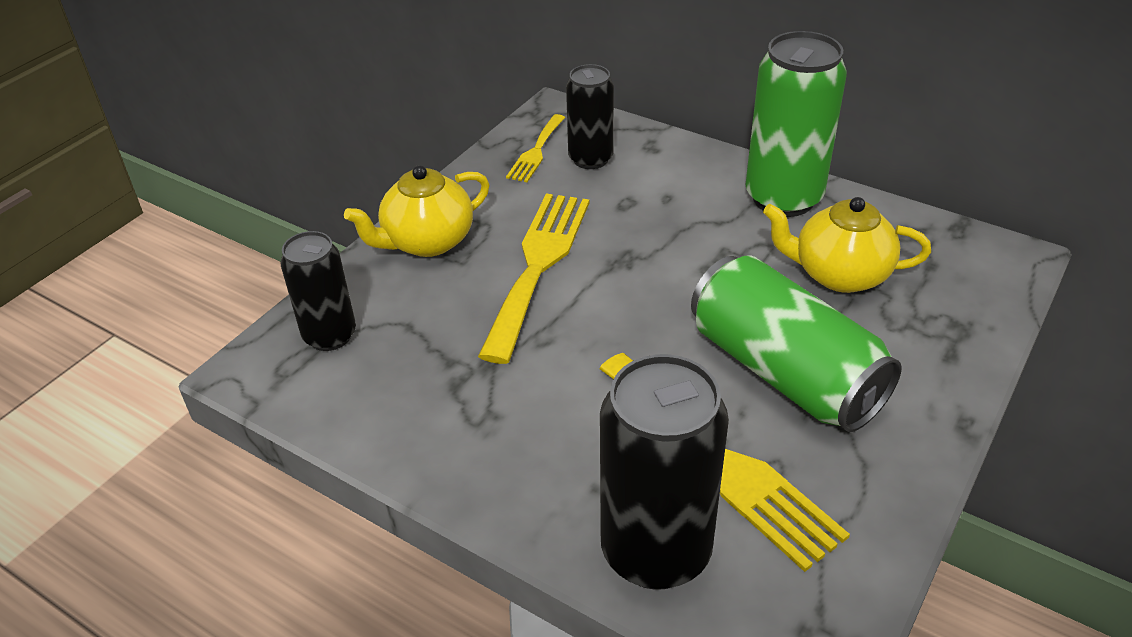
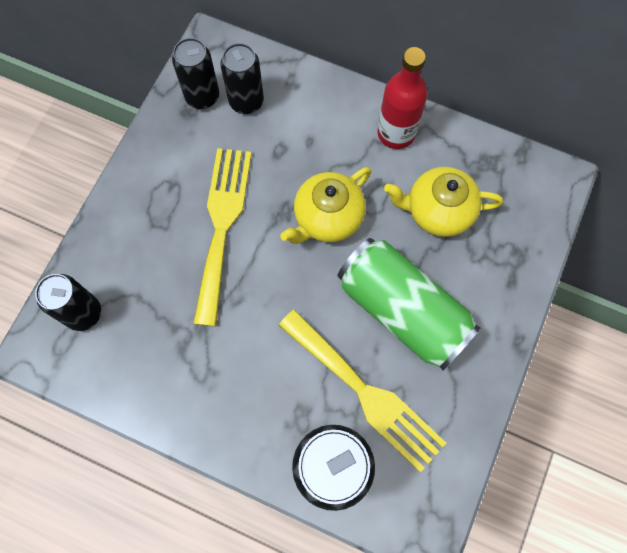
camera: 10 degrees left, 30 degrees up
(427, 242) = (135, 209): yellow teapot -> yellow teapot (327, 218)
(536, 151) = (202, 97): yellow fork -> black can
(783, 198) = (396, 133): green can -> red bottle

